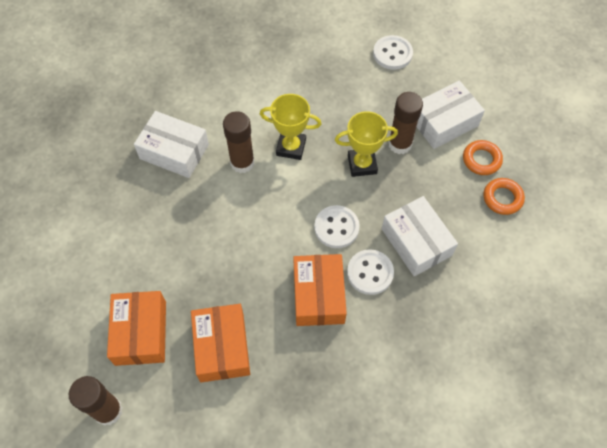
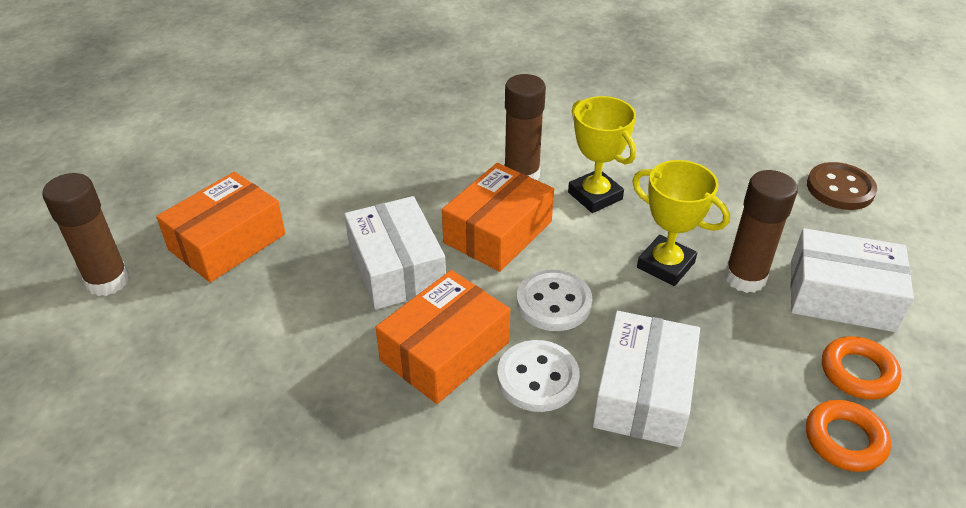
camera: 45 degrees right, 20 degrees down
(174, 151) = (464, 125): white box -> white box (396, 267)
(222, 347) = (278, 315): orange box -> orange box (498, 232)
(392, 54) = (840, 188): white button -> brown button

